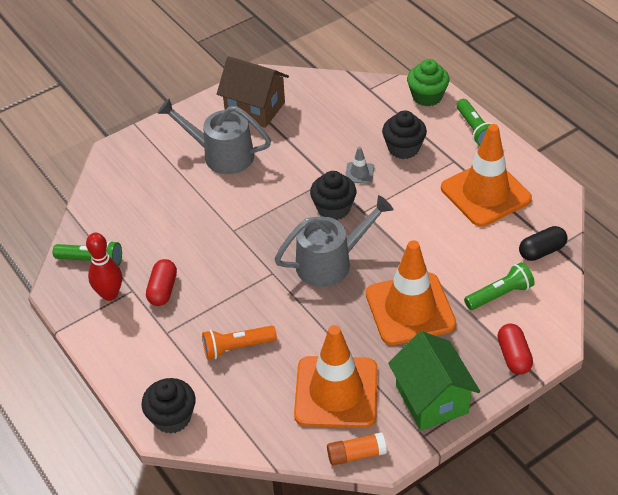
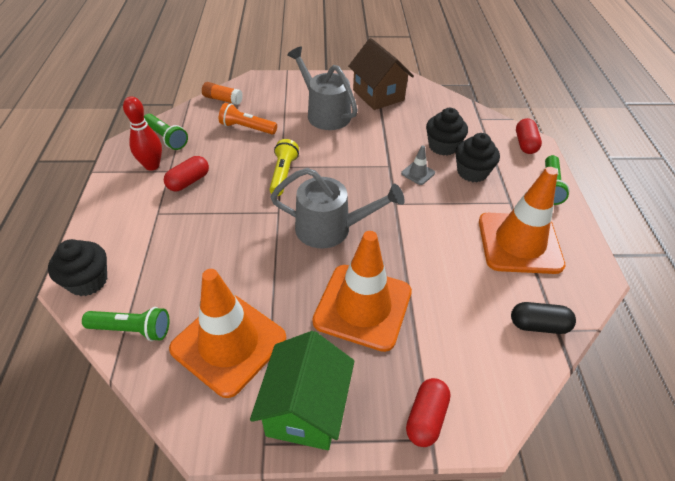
camera: 30 degrees right, 0 degrees up
(237, 347) = (192, 254): orange flashlight -> orange flashlight (247, 128)
(243, 237) = (283, 174): none -> yellow flashlight
(333, 209) = (372, 189): black cupcake -> black cupcake (443, 146)
(356, 454) = (186, 418): orange glue stick -> orange glue stick (223, 99)
(427, 96) = (525, 144): green cupcake -> red capsule
(499, 295) = (461, 344): green flashlight -> green flashlight (132, 329)

